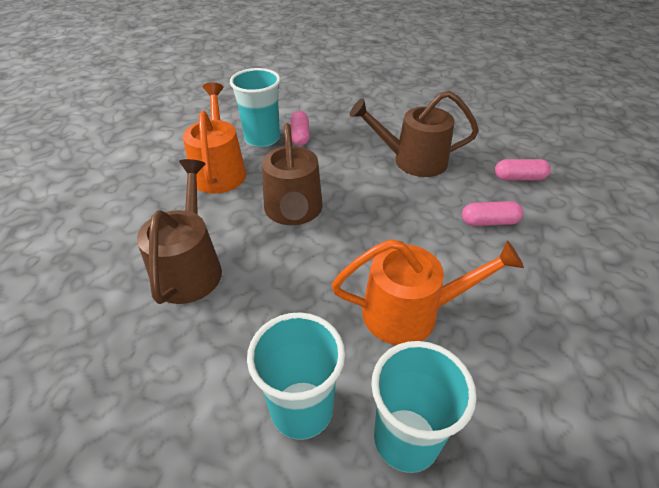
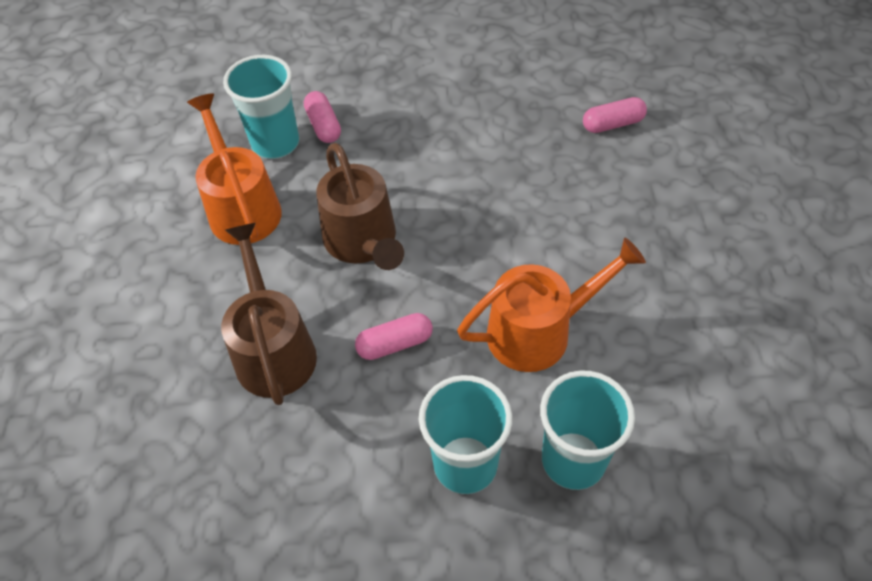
camera: 15 degrees left, 10 degrees up
(413, 160) = (481, 130): brown watering can -> none
(489, 222) = (592, 195): pink capsule -> pink capsule (395, 344)

